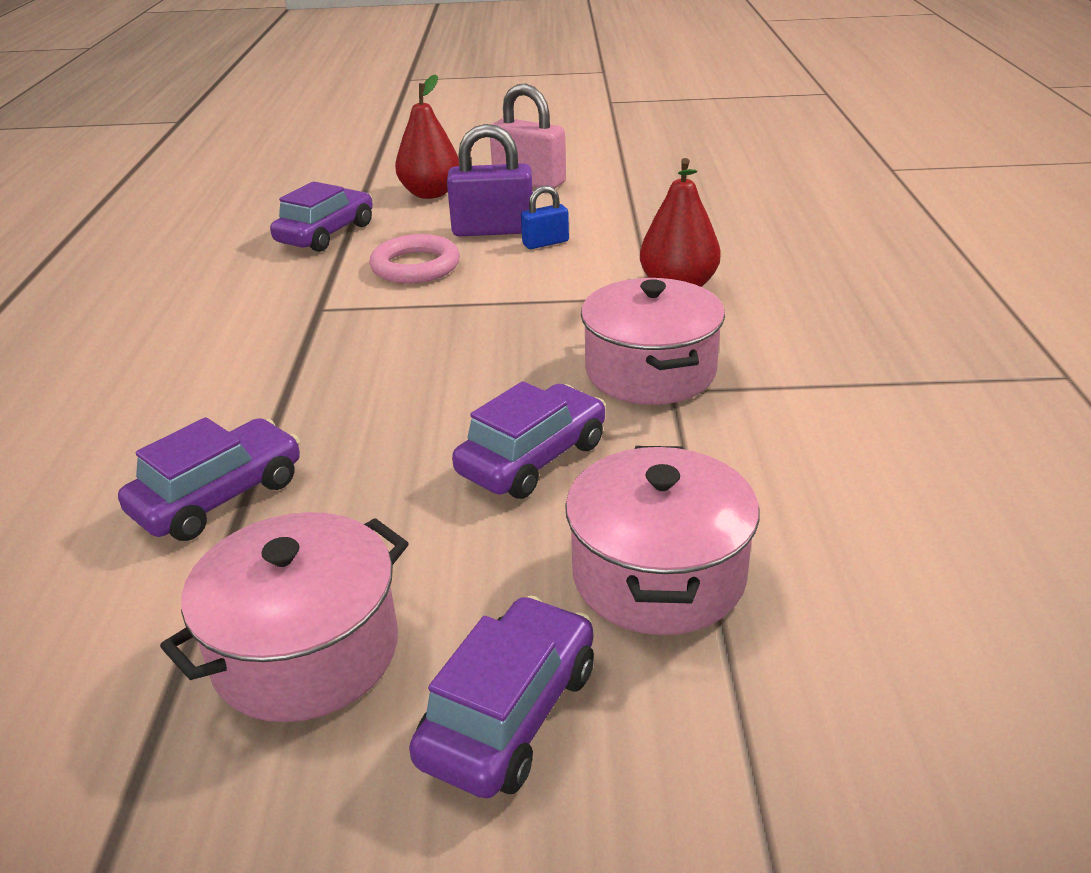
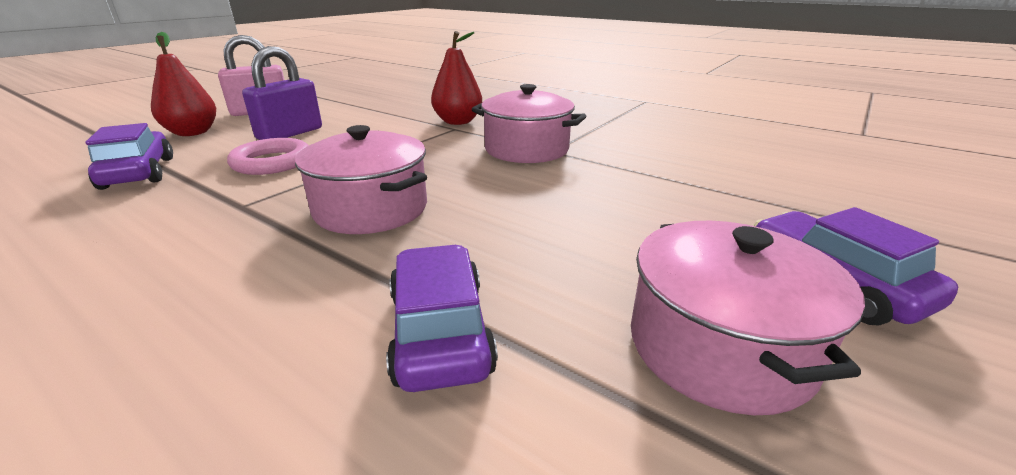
camera: 55 degrees left, 5 degrees down
(533, 458) = (567, 198): purple car -> none
(545, 243) = (341, 129): blue padlock -> none
(658, 575) = (720, 203): pink pot -> pink pot (371, 209)

